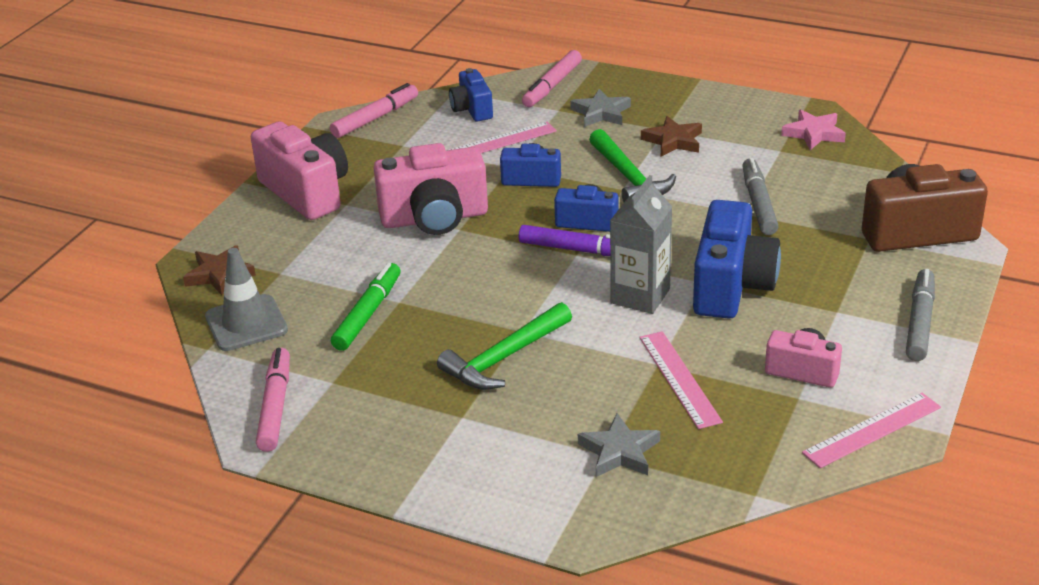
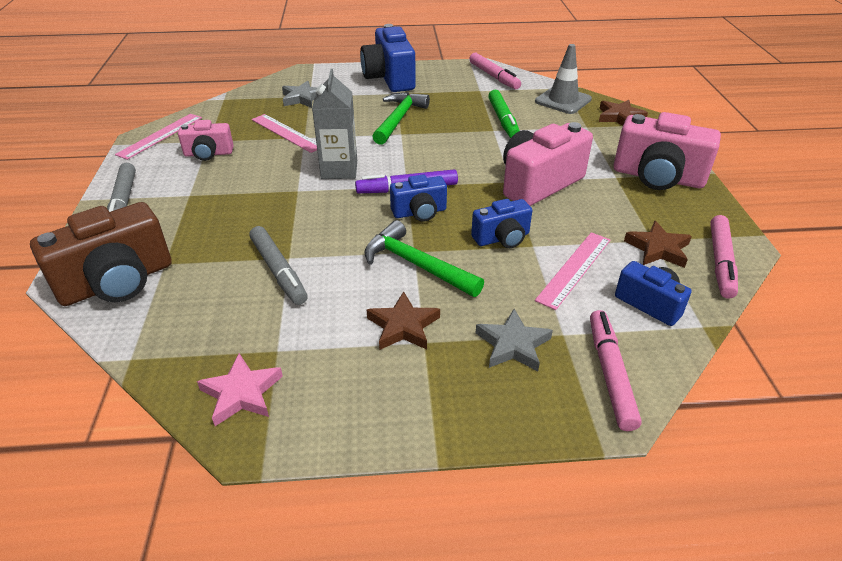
camera: 150 degrees right, 5 degrees up
(409, 138) = (658, 249): none -> brown star
(731, 286) = (275, 192): blue camera -> blue camera (389, 78)

